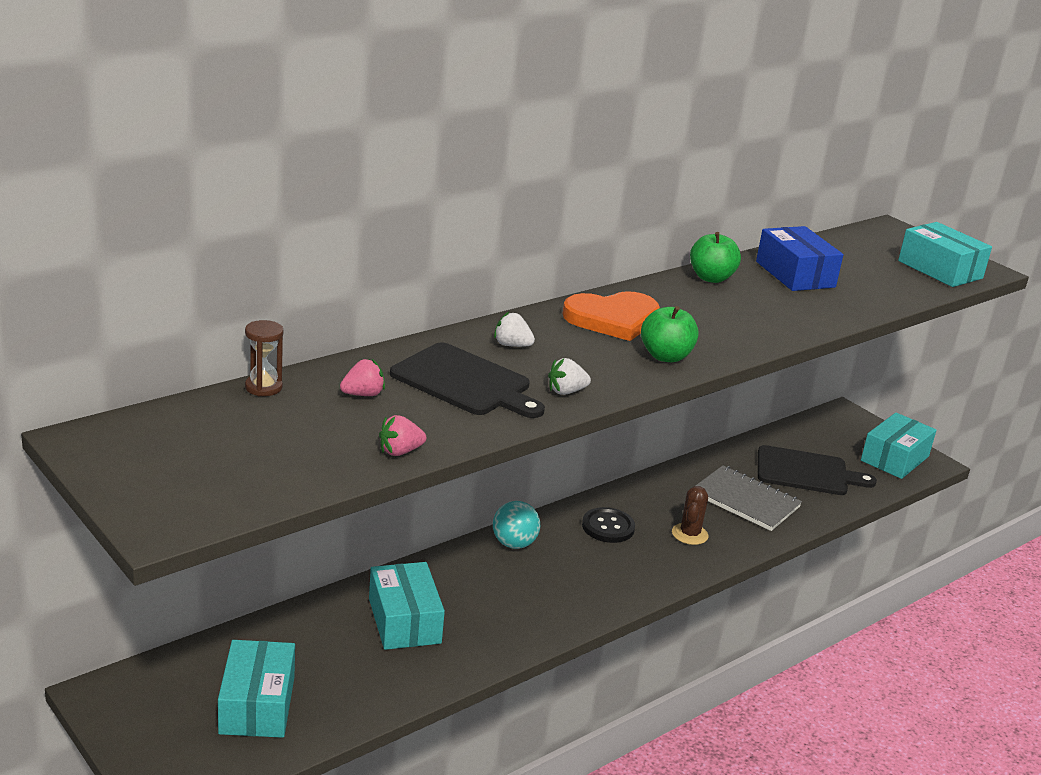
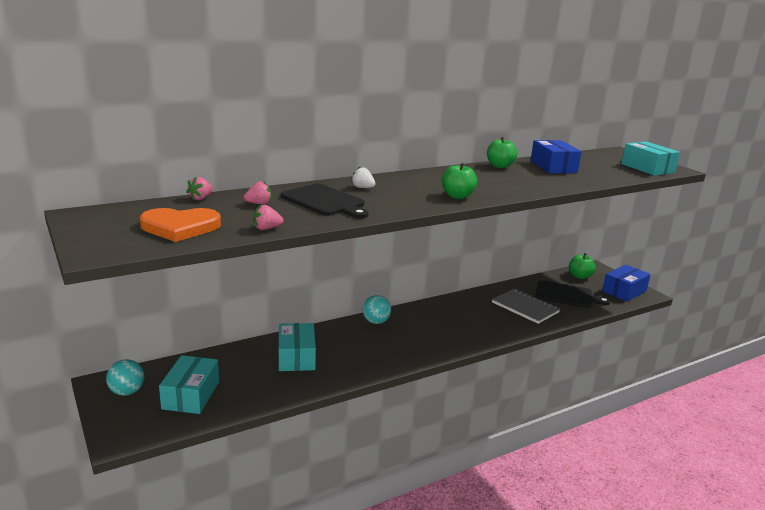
camera: 10 degrees right, 5 degrees down
(150, 707) = (127, 392): none -> turquoise ball
(263, 387) = (201, 198): brown hourglass -> pink strawberry
(566, 391) = (386, 208): white strawberry -> none
(608, 527) = (436, 316): black button -> none
(612, 319) = (431, 180): orange heart -> orange heart (180, 227)
(689, 534) = (486, 323): brown cactus -> none
(821, 432) = (579, 276): none -> green apple
(895, 458) = (624, 291): turquoise box -> blue box

